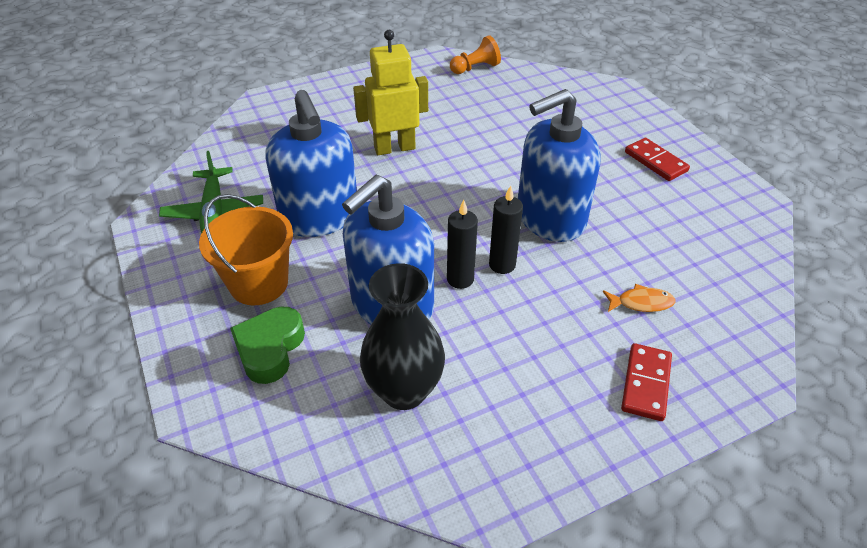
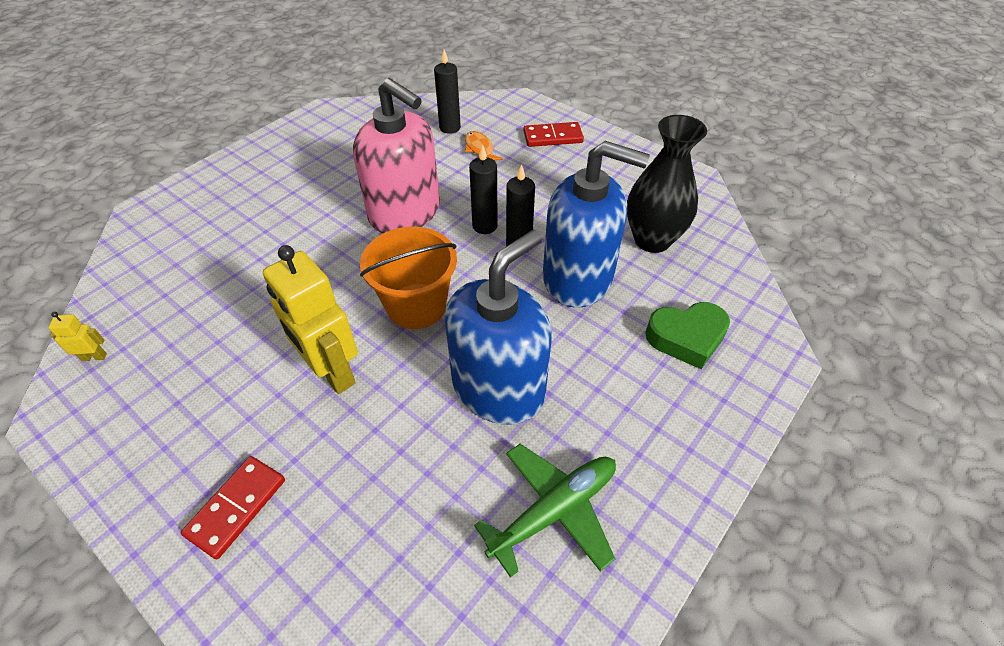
camera: 115 degrees left, 5 degrees up
(259, 283) = (626, 389): orange bucket -> orange bucket (416, 306)
(475, 68) = (94, 357): orange pawn -> yellow robot
(550, 218) = (405, 213): blue soap dispenser -> pink soap dispenser
(655, 161) = (286, 167): red domino -> red domino (236, 507)
(697, 290) = (450, 128): none -> black candle

